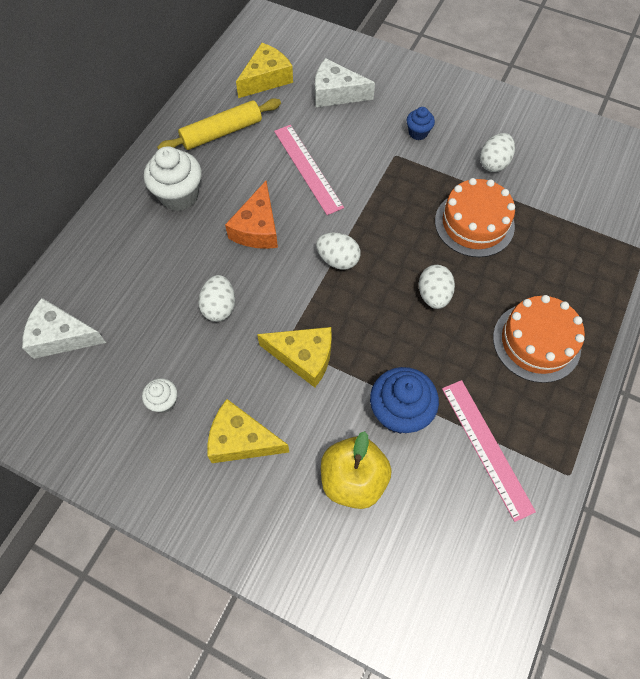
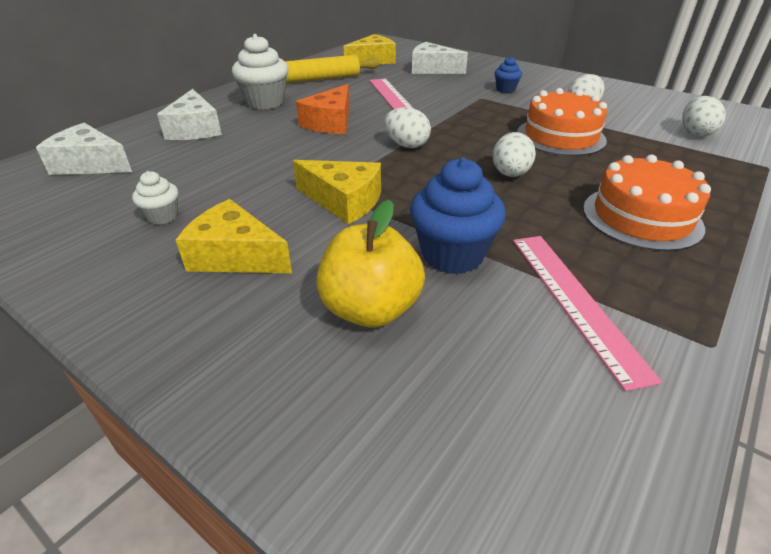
camera: 10 degrees right, 25 degrees down
(130, 260) = (195, 129): none -> white cheese
(219, 307) = (266, 161): white egg -> white egg (695, 133)

